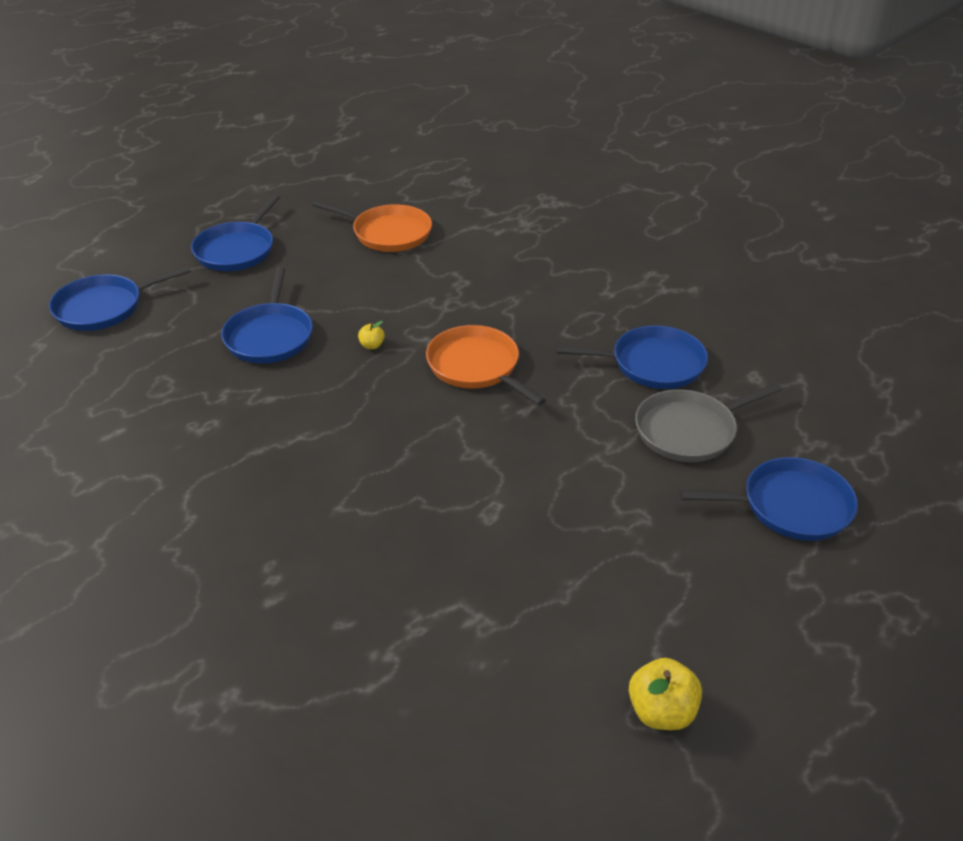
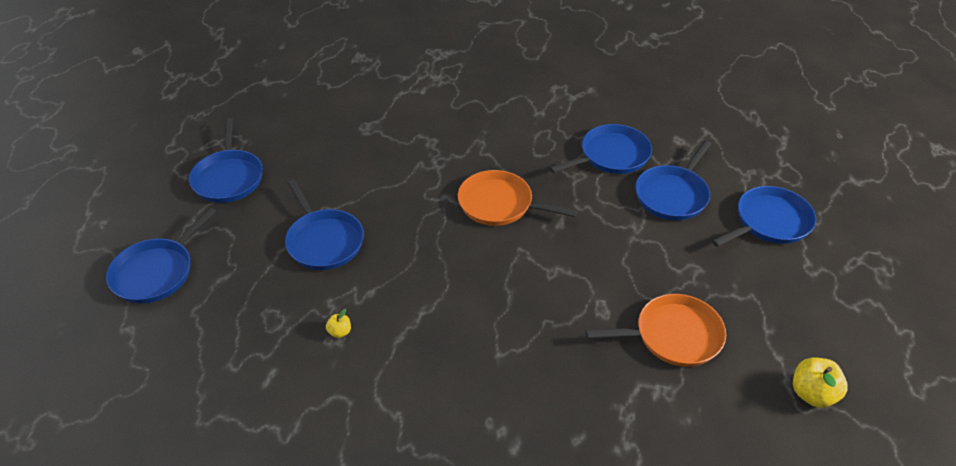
camera: 30 degrees left, 5 degrees up
(372, 345) = (410, 217): yellow apple -> yellow apple (340, 332)
(388, 233) = (341, 120): orange pan -> orange pan (673, 335)
(689, 431) = (672, 195): grey pan -> blue pan

